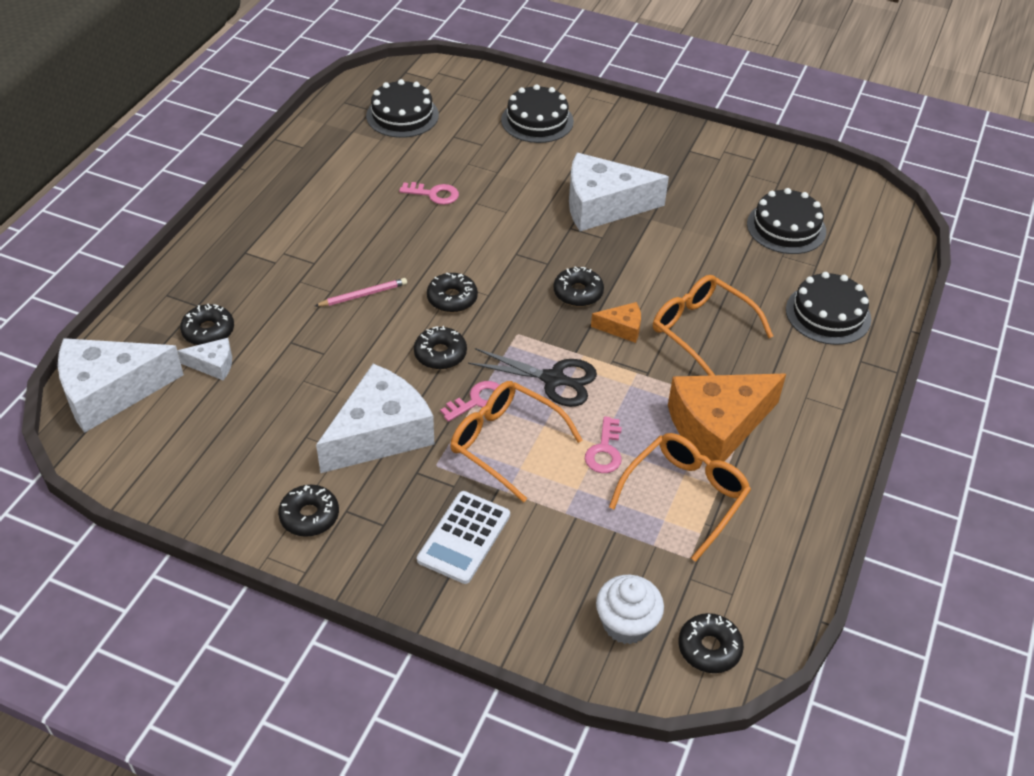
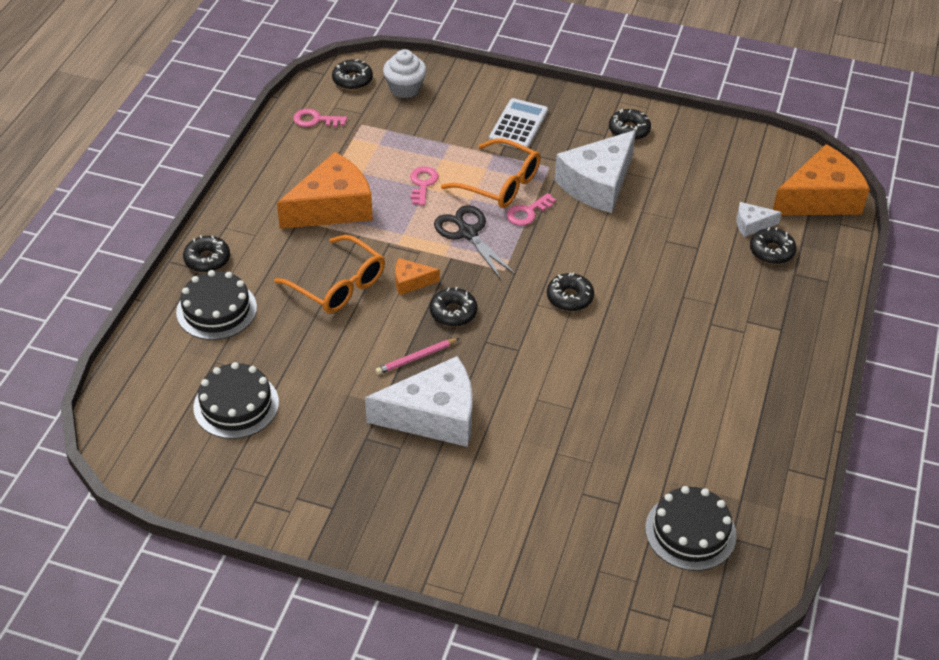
camera: 175 degrees right, 0 degrees up
(110, 392) = (820, 198): white cheese -> orange cheese
(363, 295) = (652, 294): pink pencil -> pink pencil (416, 358)
(434, 194) = (618, 414): pink key -> pink key (315, 120)
(440, 354) = (567, 247): black donut -> black donut (207, 259)
(537, 120) = (522, 539): black cake -> none
(553, 379) = (468, 233): black scissors -> black scissors turned 45 degrees clockwise
(685, 496) = (362, 158): orange glasses -> none

